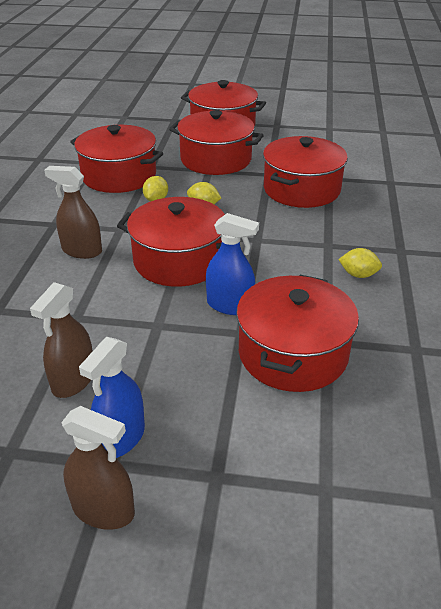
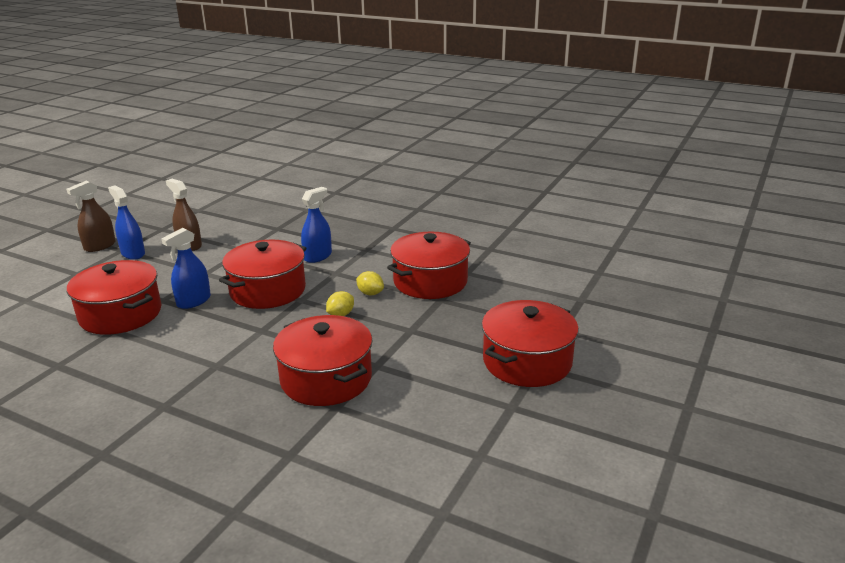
camera: 110 degrees right, 10 degrees down
(82, 251) = (318, 256): brown spray bottle -> blue spray bottle
(216, 159) = (433, 339): red pot -> none
(358, 275) = (160, 368): yellow lemon -> none

